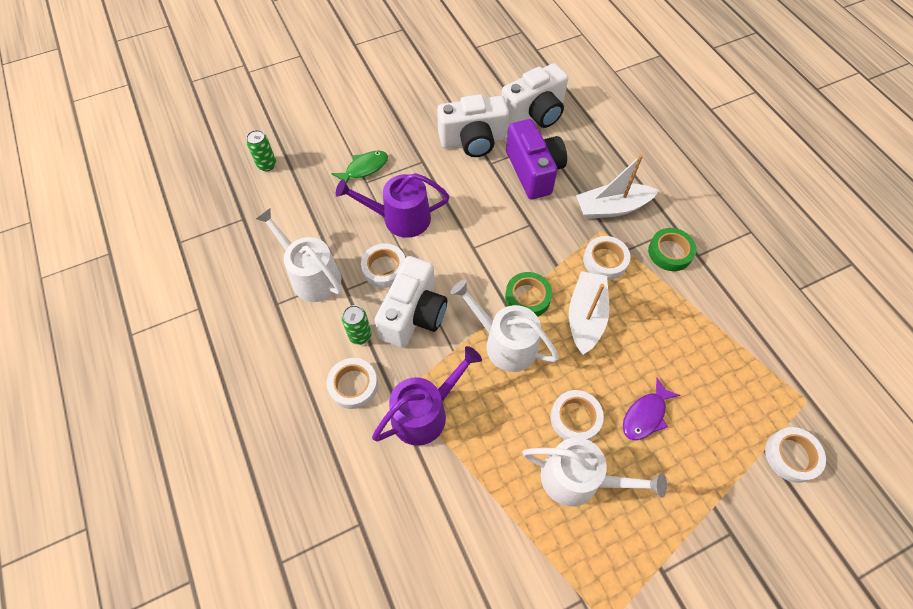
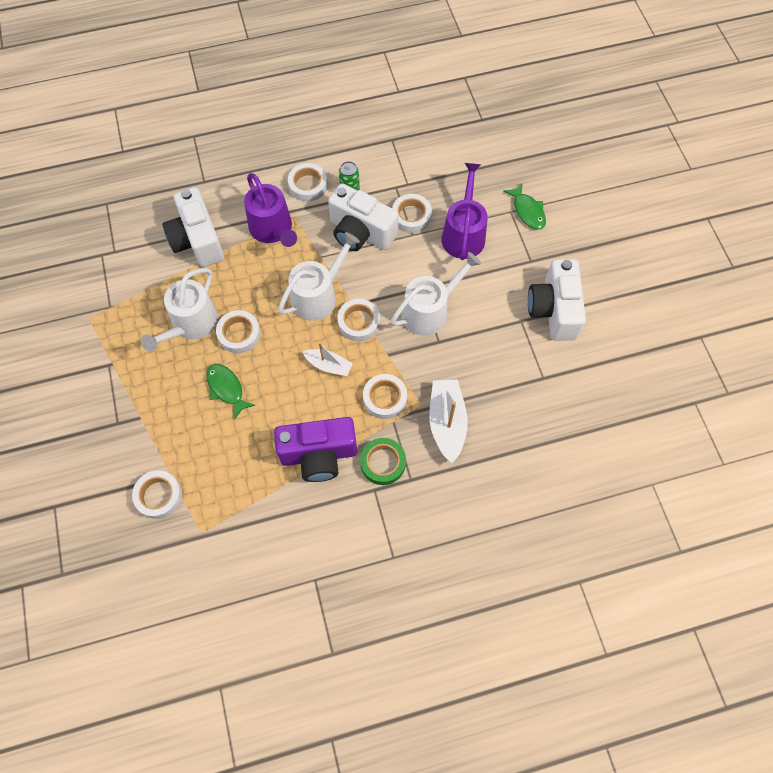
camera: 100 degrees right, 5 degrees up
(267, 165) = (541, 137): green can -> none
(311, 276) = (414, 164): white watering can -> white watering can (429, 311)
(527, 297) = (359, 322): green tape -> white tape
(533, 171) = (505, 359): purple camera -> purple camera (319, 455)
(534, 114) = (587, 377): white camera -> white camera (198, 240)
(585, 317) = (328, 365): white boat -> white boat, size x0.62
(645, 415) = (226, 388): purple fish -> green fish

